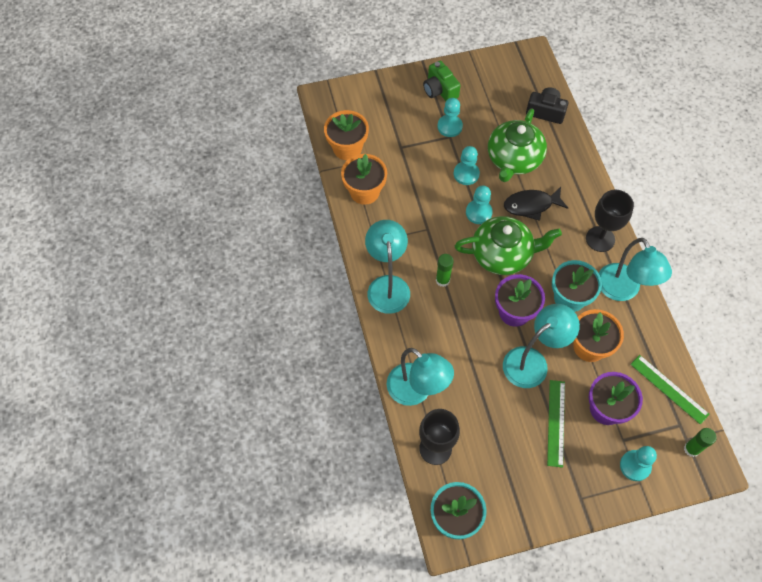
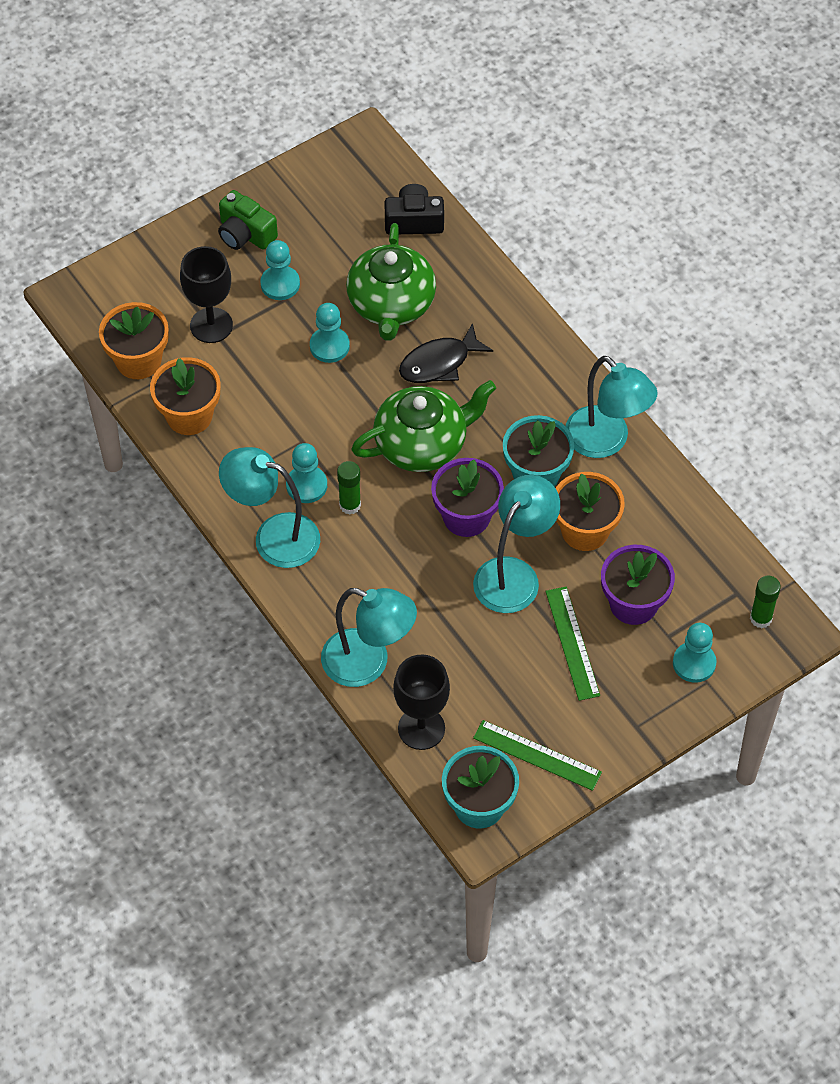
camera: 20 degrees left, 5 degrees down
(387, 285) = (273, 536): turquoise lamp -> turquoise lamp turned 45 degrees counterclockwise
(478, 212) = (367, 396): turquoise pawn -> turquoise pawn (306, 485)
(600, 239) = (552, 381): black goblet -> black goblet (211, 325)
(669, 389) = (708, 551): green ruler -> green ruler (537, 755)

